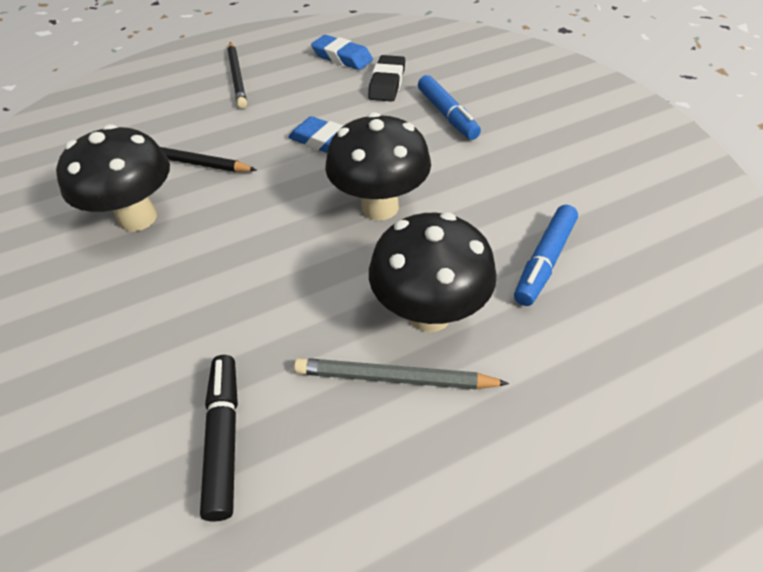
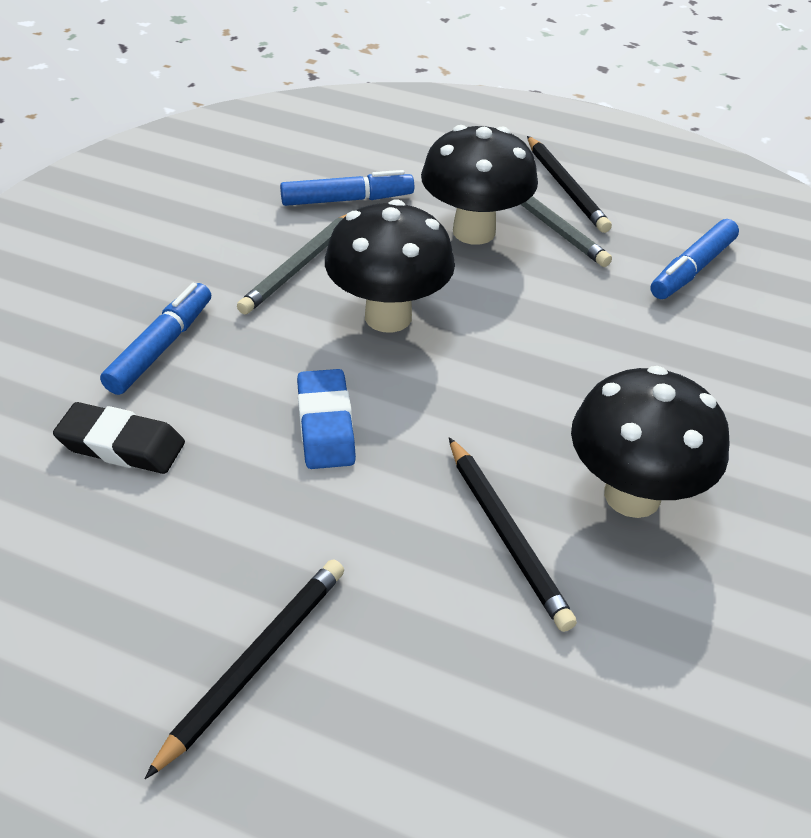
camera: 135 degrees left, 5 degrees down
(224, 438) = (692, 269): black marker -> blue marker
(342, 57) = (72, 552): blue eraser -> none
(387, 83) = (121, 445): black eraser -> black eraser turned 45 degrees clockwise
(436, 446) = (566, 187): none -> black pencil
(474, 195) = (300, 266): none -> grey pencil

